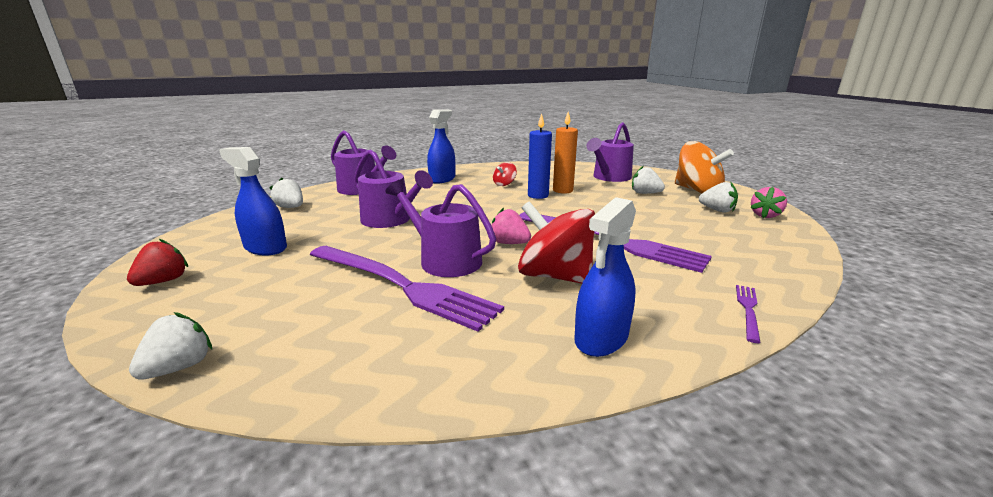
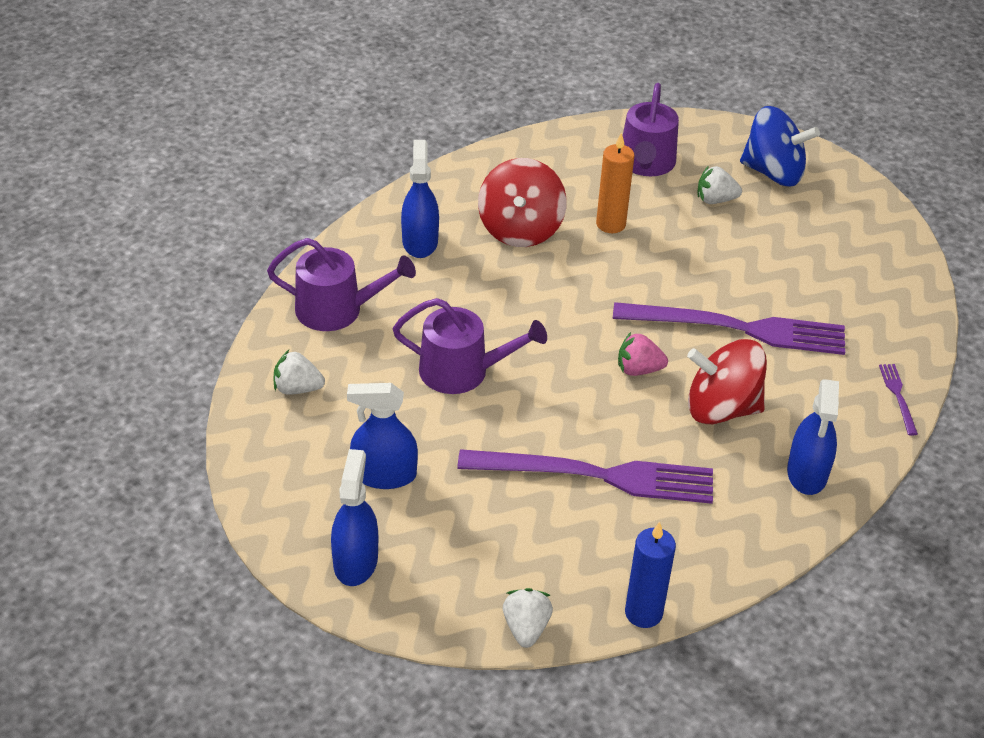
camera: 30 degrees left, 20 degrees up
(163, 281) = (355, 561): red strawberry -> blue spray bottle
(445, 260) = (599, 422): purple watering can -> none
(504, 184) = (520, 229): red spinning top -> red spinning top, size x2.15
(538, 195) = (589, 249): blue candle -> blue candle (643, 613)
(697, 191) = (773, 172): orange spinning top -> blue spinning top
(717, 210) = (814, 220): white strawberry -> none
(765, 215) = (866, 216): pink strawberry -> none

